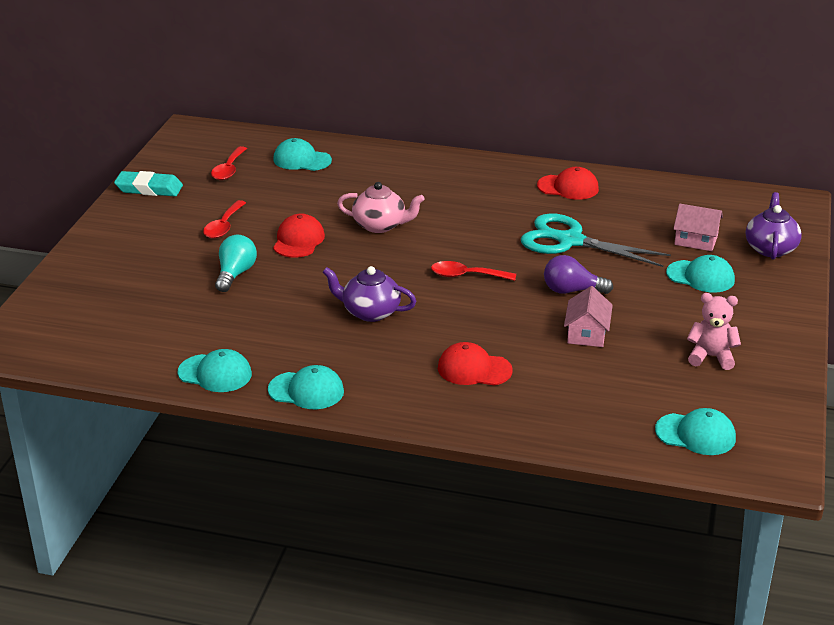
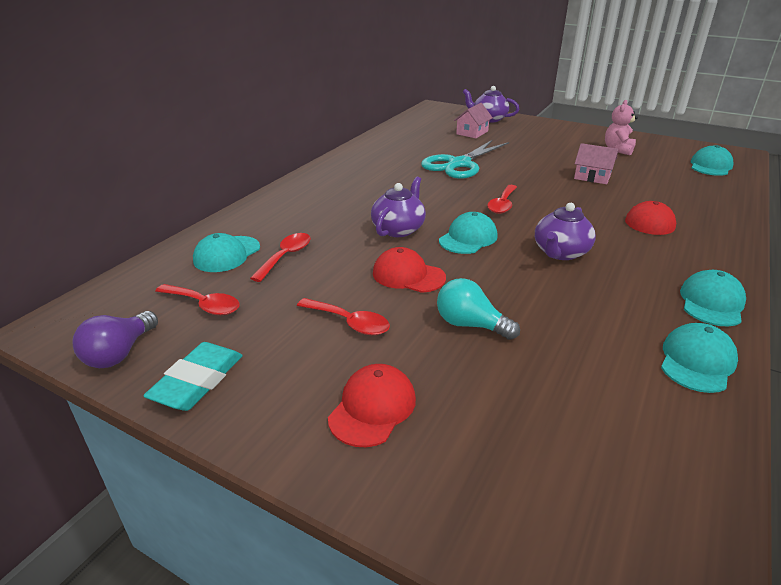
camera: 75 degrees left, 0 degrees up
(308, 184) = (286, 256): none -> red spoon
(380, 225) = (398, 229): pink teapot -> purple teapot
(568, 187) = (377, 154): red cap -> red cap (372, 408)
(572, 291) = (532, 173): purple light bulb -> purple light bulb (120, 353)
(700, 277) = (519, 138): turquoise cap -> turquoise cap (468, 238)

